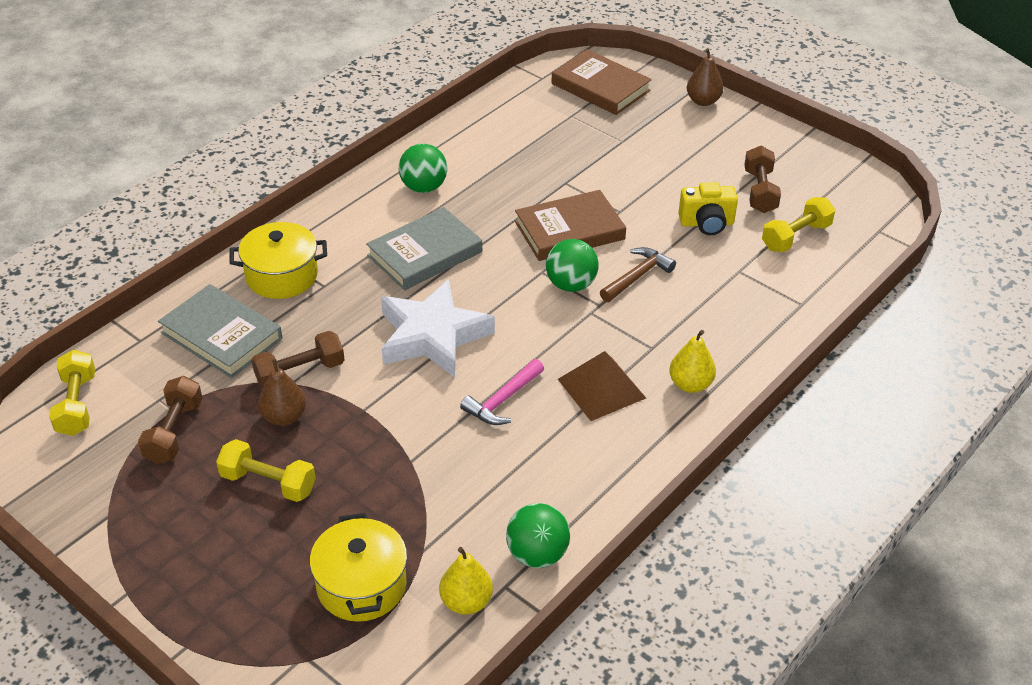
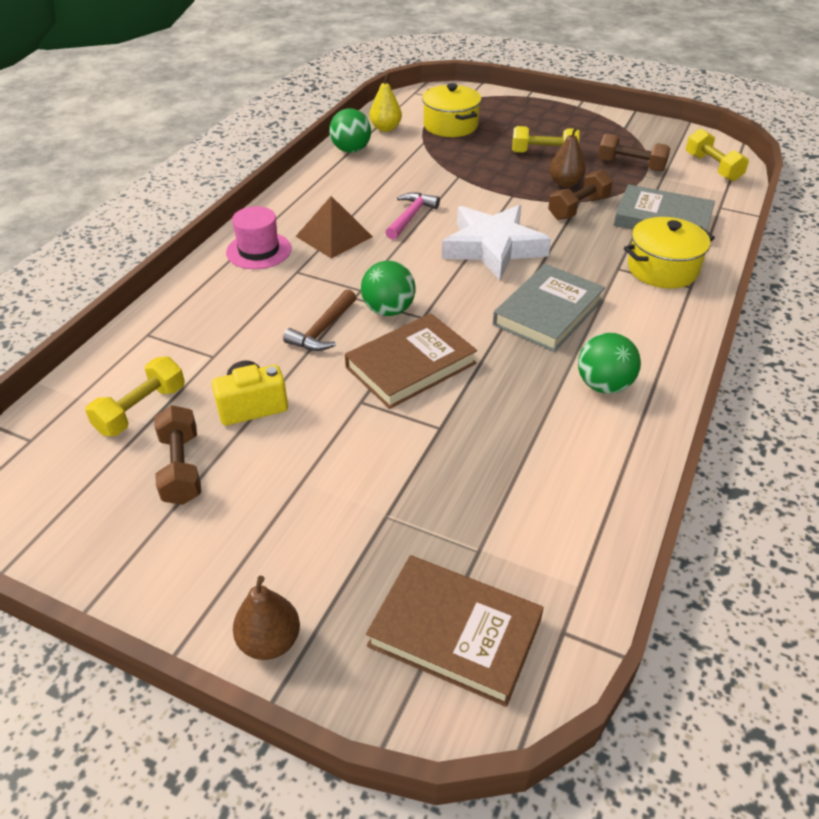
camera: 165 degrees right, 0 degrees up
(174, 432) = (631, 165): brown dumbbell -> brown dumbbell turned 60 degrees counterclockwise
(690, 384) = (259, 251): yellow pear -> pink hat

